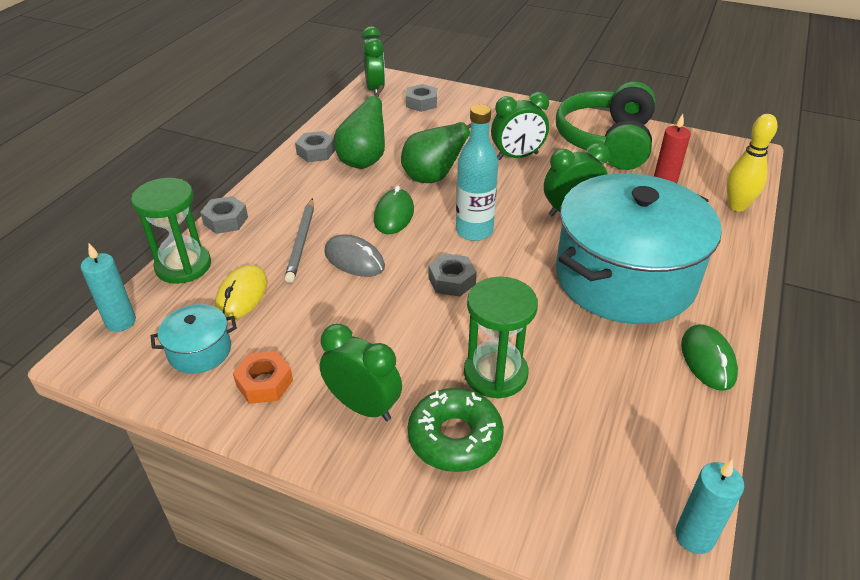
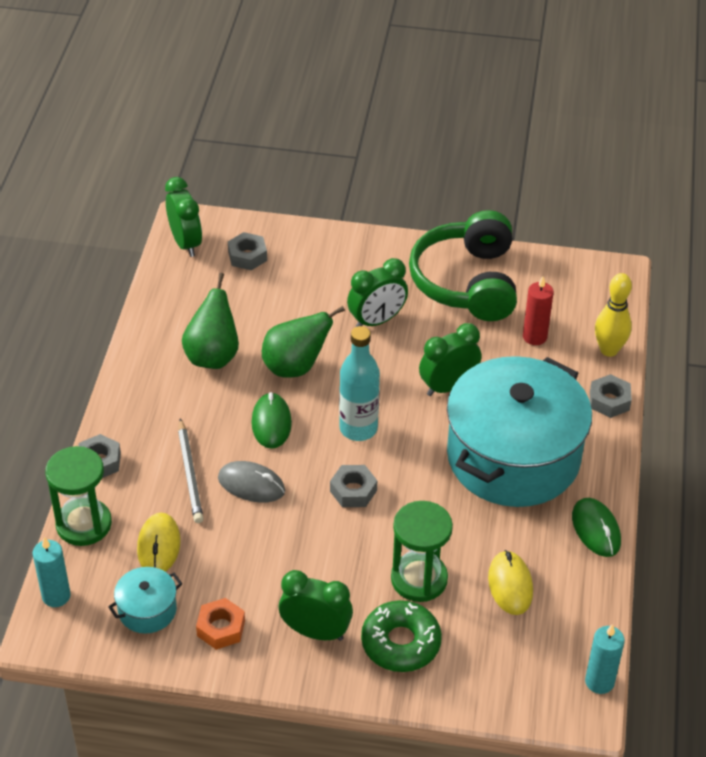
camera: 15 degrees left, 5 degrees up
(316, 152) = (155, 352): grey nut -> grey nut (609, 401)
(598, 399) = (510, 585): none -> yellow mouse

